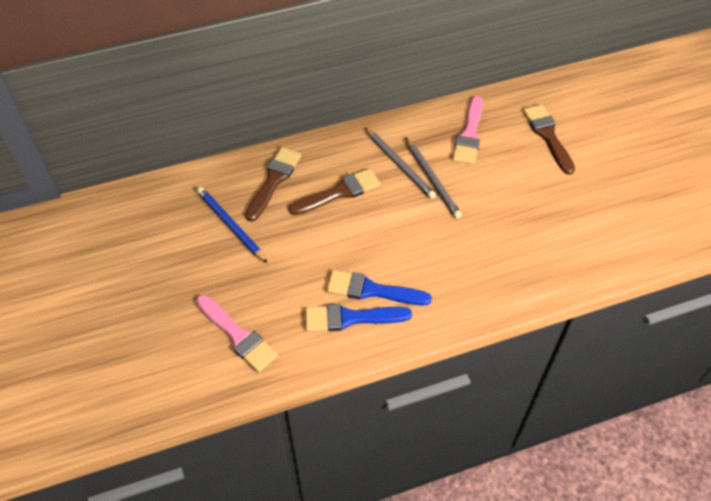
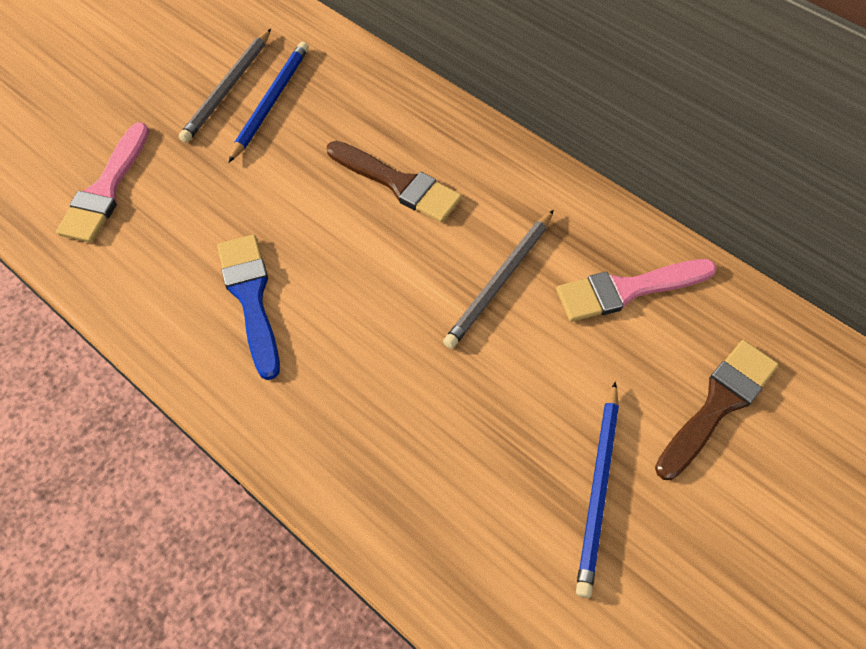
camera: 60 degrees right, 5 degrees up
(274, 180) = (370, 108): brown brush -> none
(350, 318) = (191, 294): blue brush -> none
(399, 165) = (498, 229): grey pencil -> grey pencil (228, 88)
(565, 198) = (598, 489): none -> blue pencil

